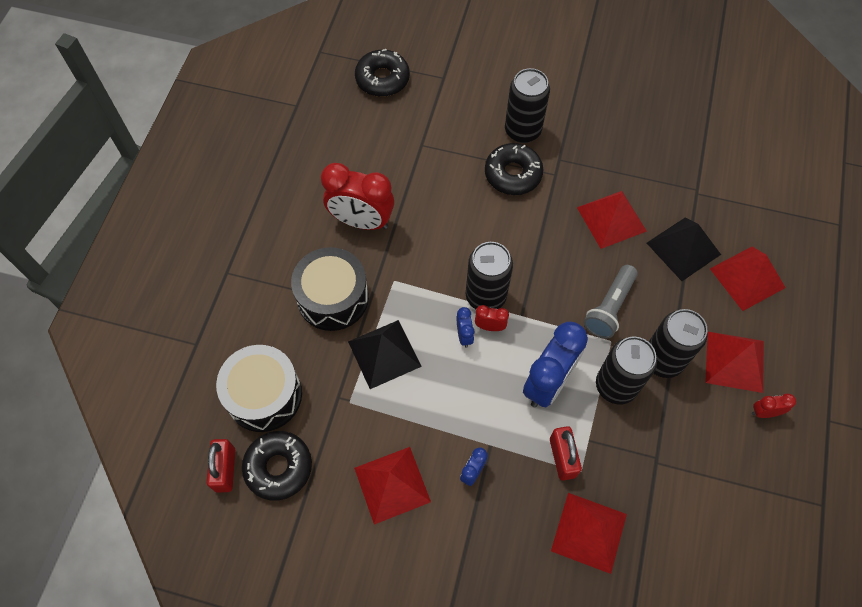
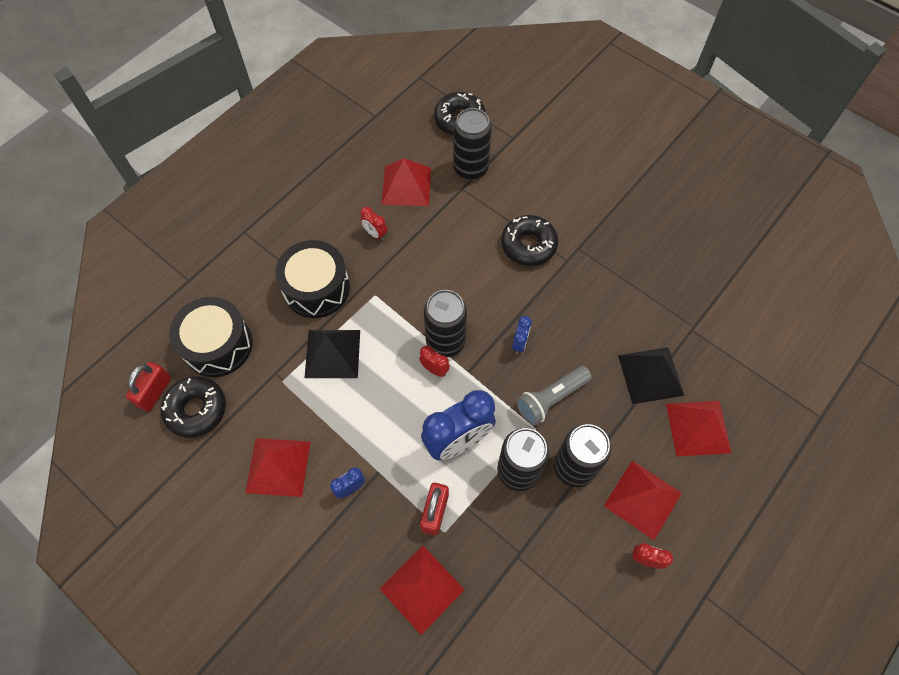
camera: 25 degrees right, 0 degrees up
(361, 221) = (375, 234): red clock -> red clock, size x0.45
(464, 336) = (408, 367): blue clock -> blue clock (520, 343)
(522, 131) = (558, 210): black can -> black can (470, 168)
(611, 219) = (597, 320): red pyramid -> red pyramid (406, 186)

